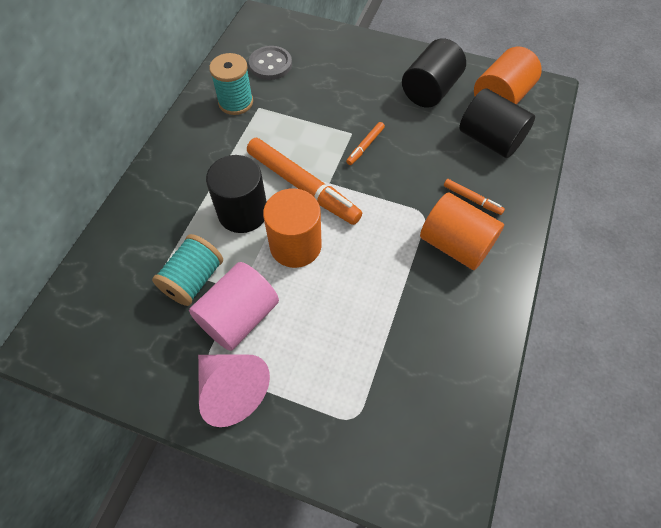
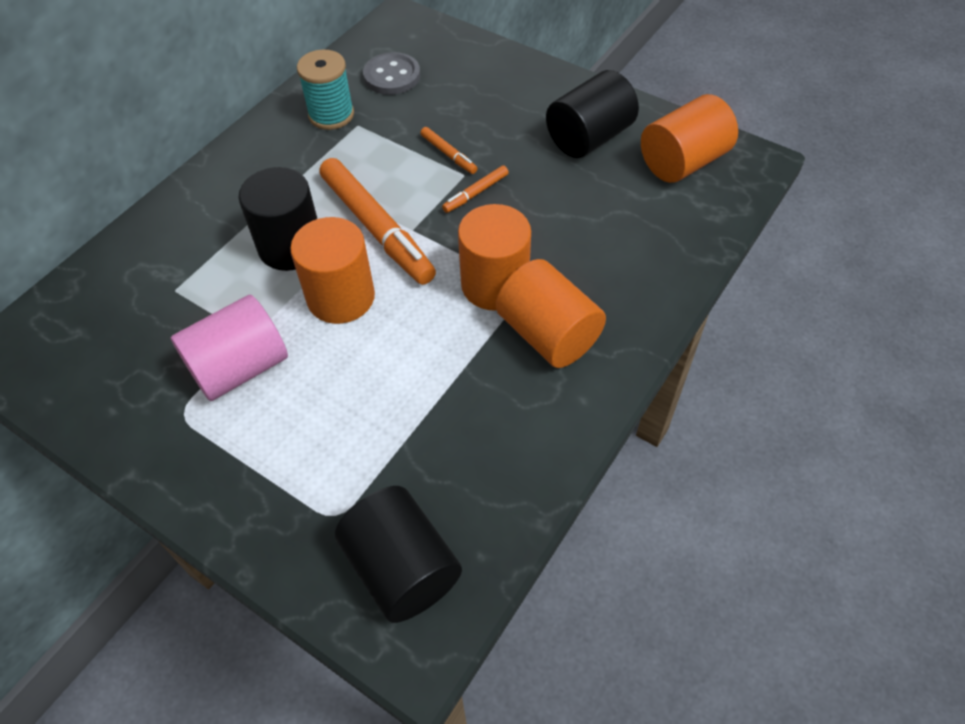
camera: 15 degrees right, 5 degrees down
(193, 280) = (201, 314): turquoise spool -> none
(231, 390) = (199, 449): pink cone -> none
(404, 214) = (494, 284): none -> orange cylinder
(472, 199) = (593, 282): orange marker -> orange marker (448, 154)
(490, 139) = (647, 212): black cylinder -> black cylinder (402, 568)

